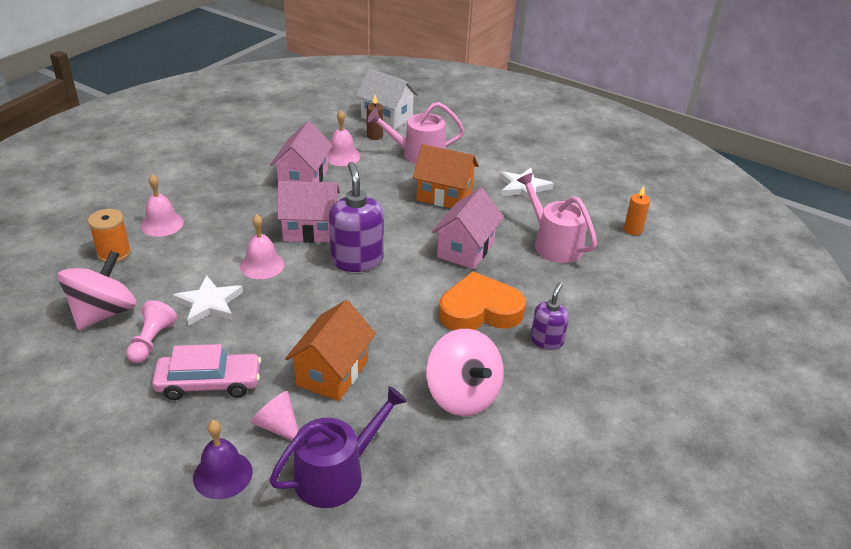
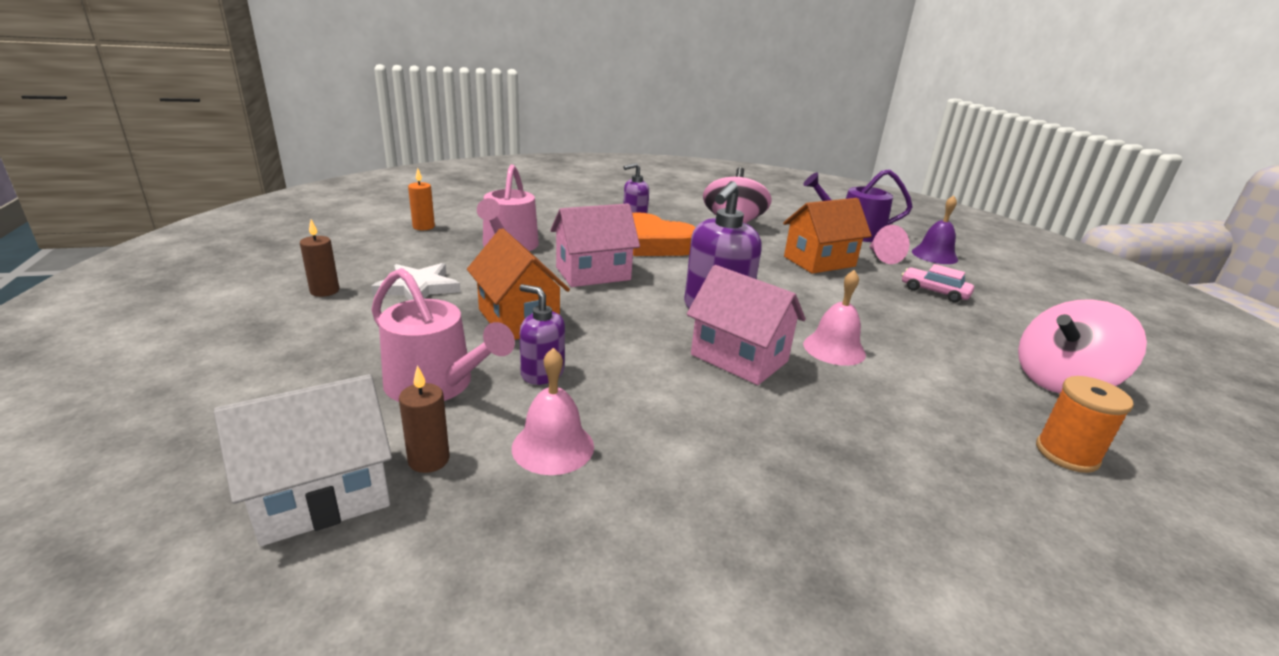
camera: 140 degrees left, 10 degrees down
(152, 341) = (993, 335): pink pawn -> none
(162, 224) = (978, 469): pink bell -> none
(209, 303) = (918, 340): white star -> none
(209, 383) = (934, 292): pink car -> pink car, size x0.67
(303, 179) = (672, 435): pink house -> none
(387, 118) = (321, 496): white house -> white house turned 75 degrees clockwise
(388, 177) = (542, 373): none -> purple soap dispenser
(552, 164) = (324, 291): none -> brown candle

